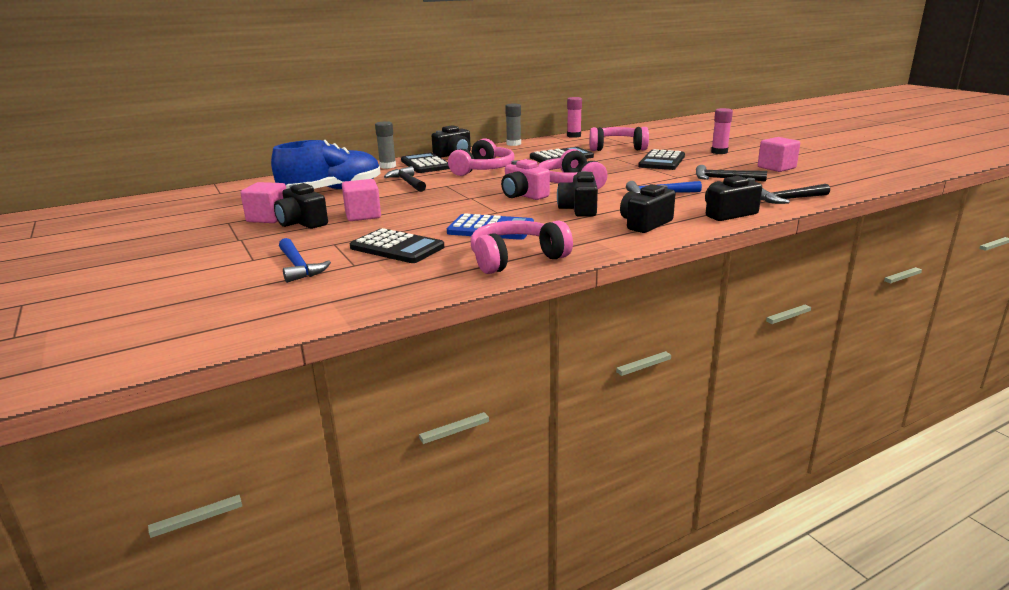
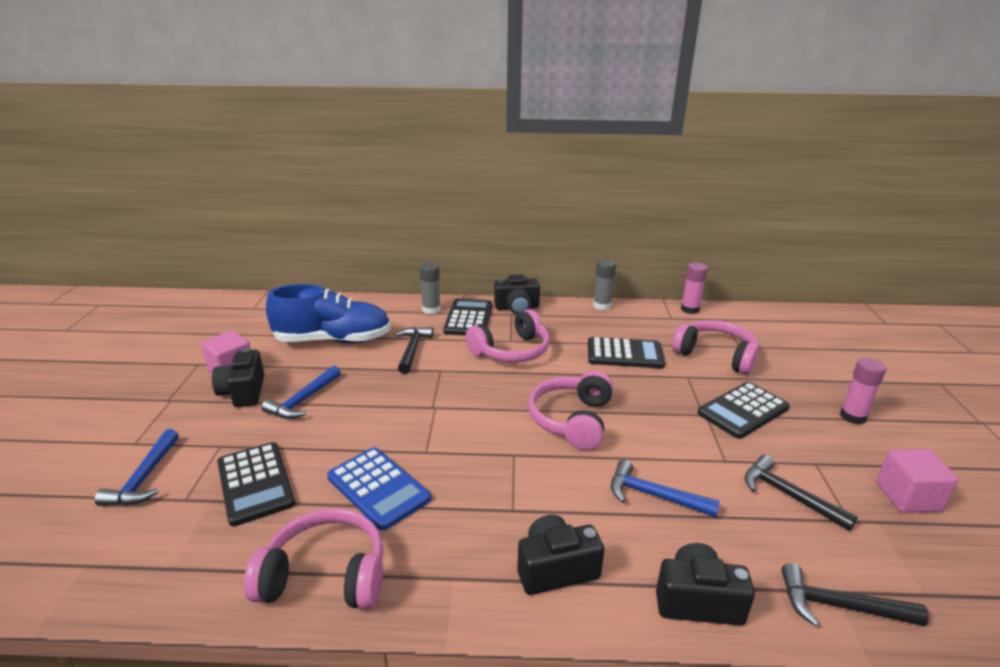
camera: 30 degrees right, 5 degrees up
(363, 215) = (303, 400): pink cube -> blue hammer
(523, 195) = (491, 426): pink camera -> none
(579, 209) = (516, 489): black camera -> none

